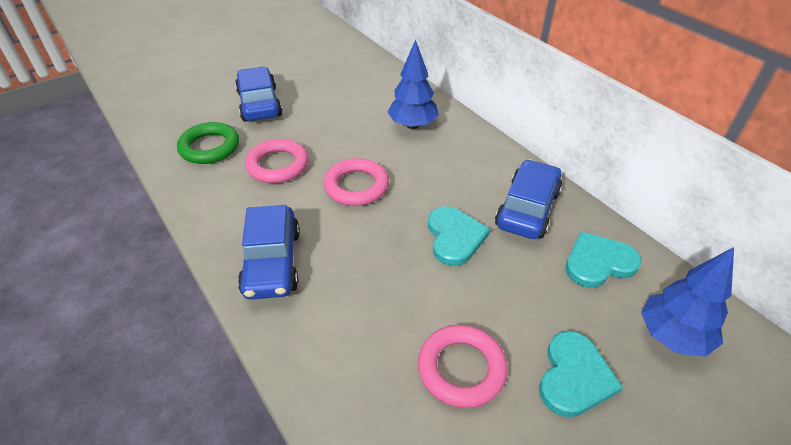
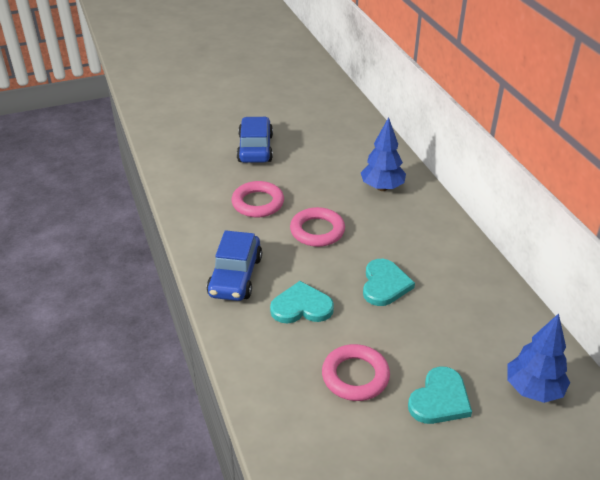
camera: 15 degrees right, 5 degrees down
(210, 147) = (207, 179): green ring -> none
(527, 209) = (455, 274): blue car -> none
(598, 262) = (498, 326): turquoise heart -> turquoise heart (301, 307)

